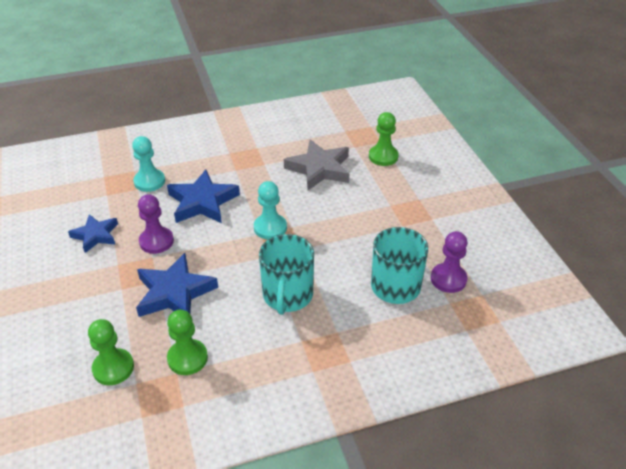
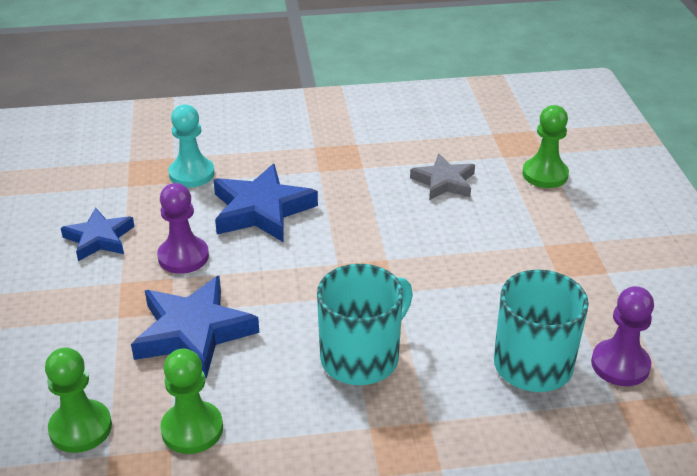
camera: 10 degrees right, 5 degrees down
(270, 228) = (354, 257): turquoise pawn -> none
(287, 295) = (361, 357): turquoise mug -> turquoise mug turned 150 degrees counterclockwise
(319, 169) = (444, 182): grey star -> grey star, size x0.64

